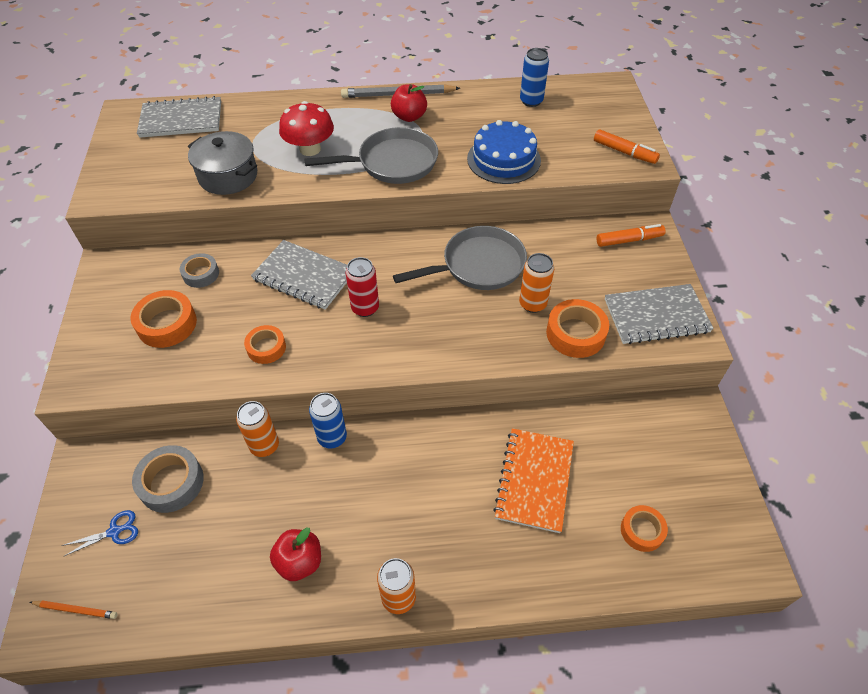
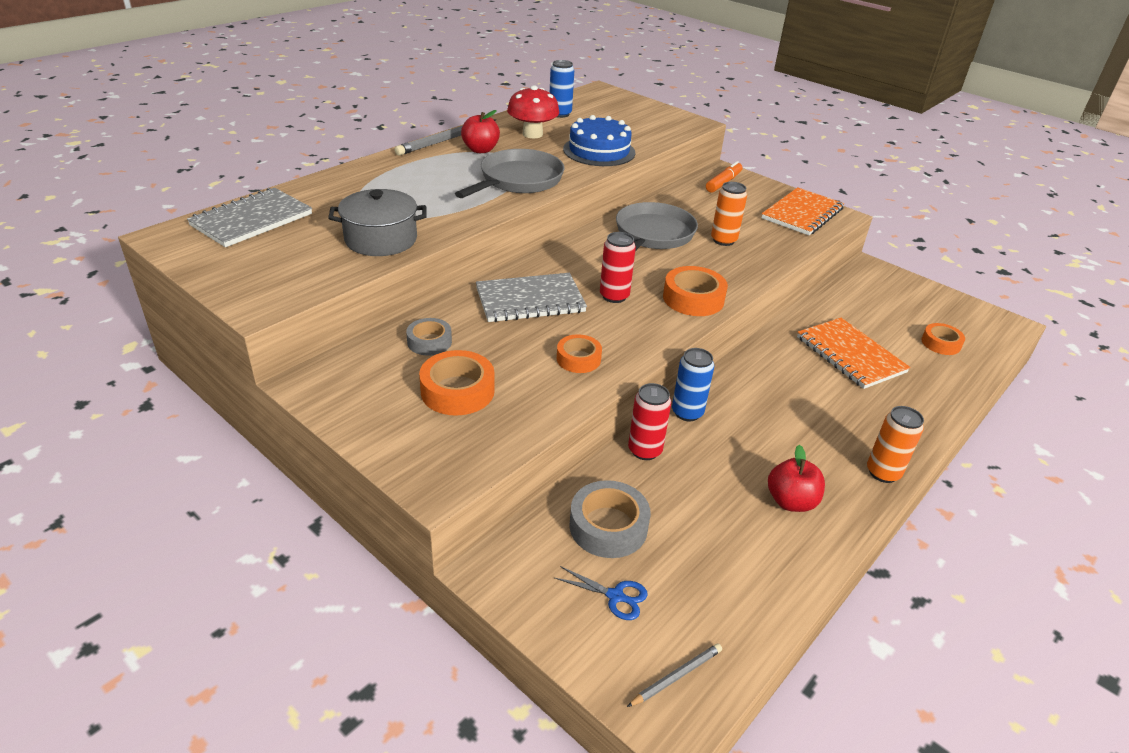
camera: 45 degrees left, 15 degrees down
(76, 610) = (676, 676): orange pencil -> grey pencil
(114, 531) = (615, 596): blue scissors -> blue scissors turned 90 degrees clockwise
(264, 446) = (645, 450): orange can -> red can
(310, 149) = (429, 196): red mushroom -> red mushroom (532, 134)
(575, 334) = (775, 243): orange tape -> orange tape (693, 299)
(624, 152) = (671, 122): orange marker -> none
(656, 316) = (802, 214): grey notebook -> orange notebook

